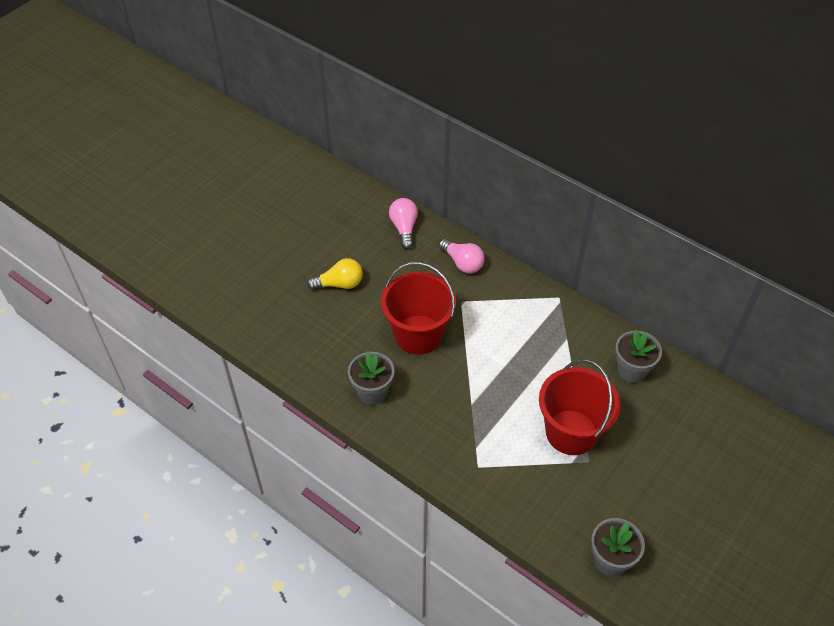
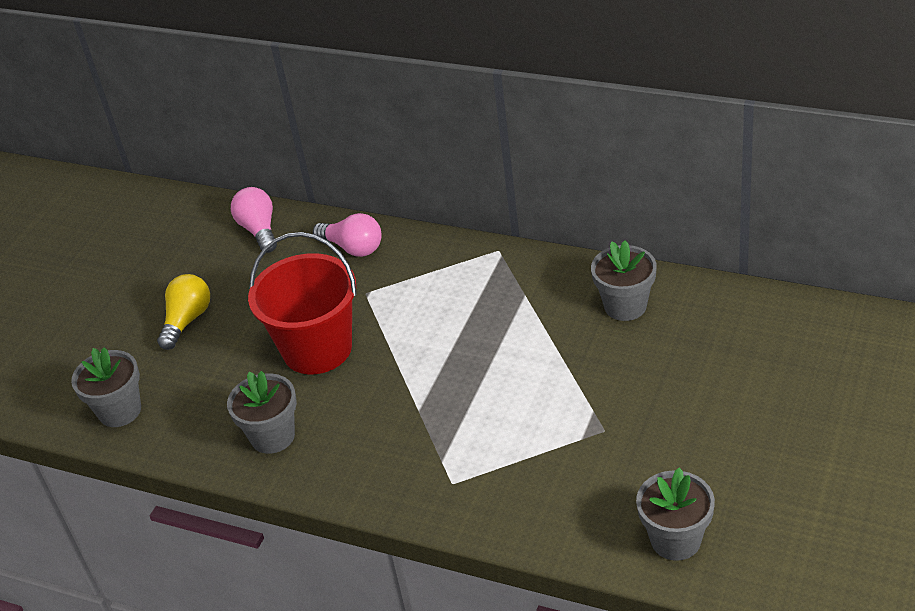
camera: 10 degrees left, 10 degrees down
(280, 339) = (120, 411): none -> grey flower pot
(339, 284) = (187, 320): yellow light bulb -> yellow light bulb turned 45 degrees counterclockwise
(571, 432) = (568, 402): red bucket -> none

